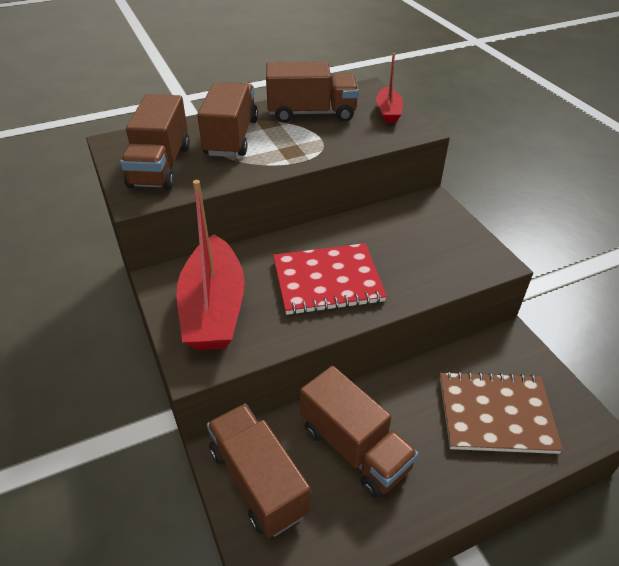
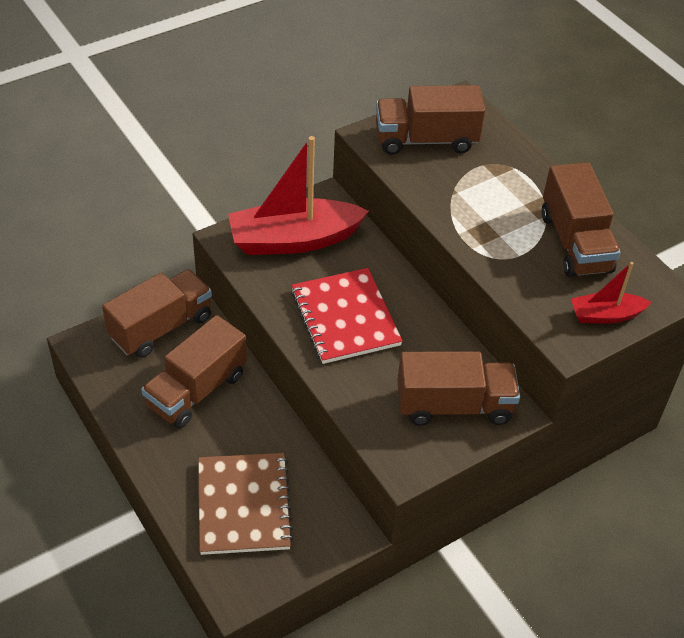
camera: 80 degrees right, 5 degrees up
(231, 137) = (496, 182): brown truck -> brown truck (454, 406)

